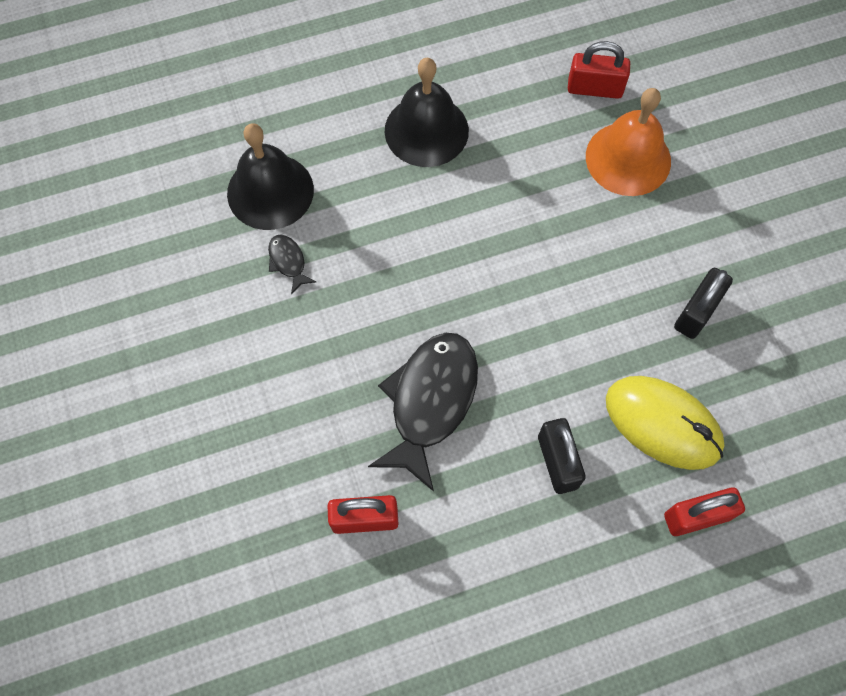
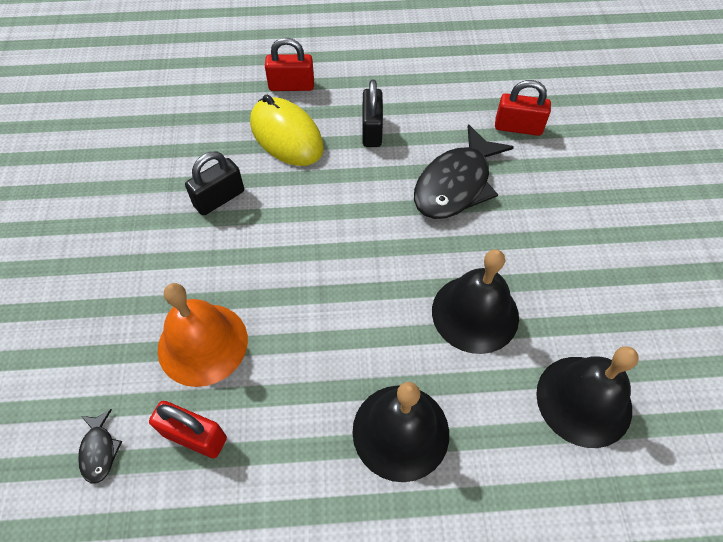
camera: 165 degrees left, 10 degrees down
(288, 262) = (567, 320): black fish -> black fish (99, 450)
(380, 247) = (475, 313): none -> black bell

